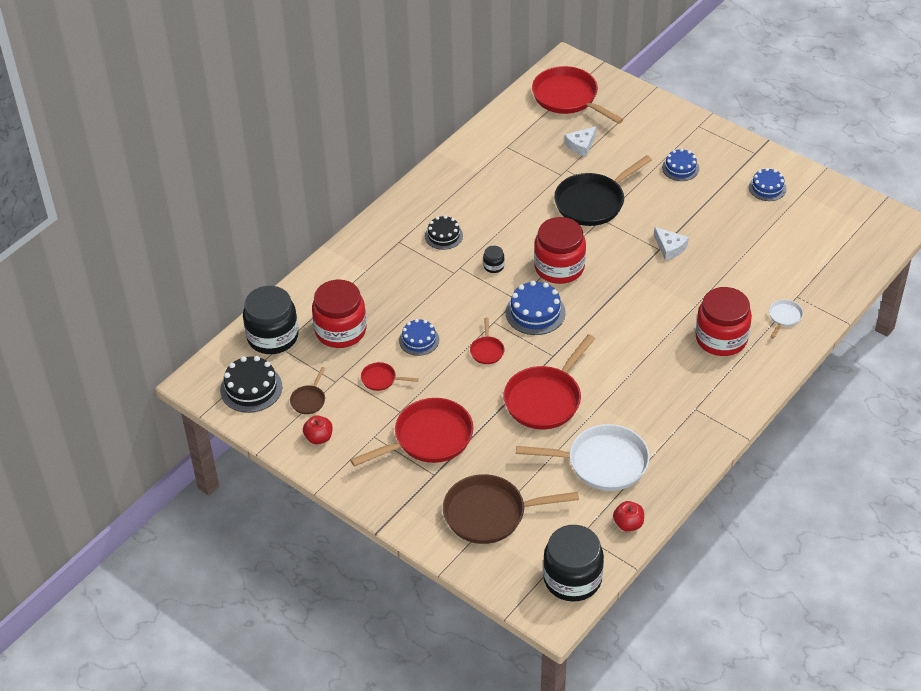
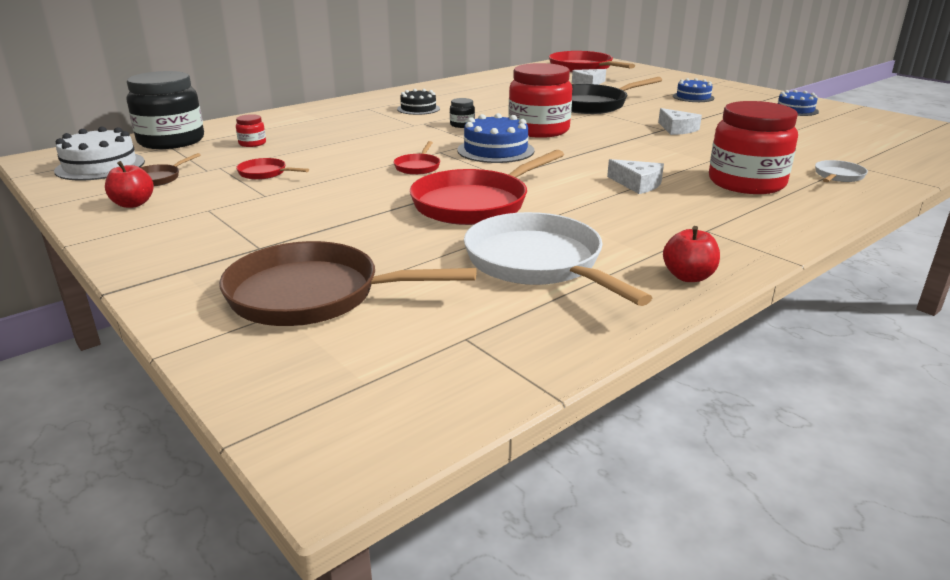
camera: 10 degrees right, 20 degrees down
(251, 388) = (100, 166): black cake -> white cake
(340, 330) = (252, 143): red jar -> red jar, size x0.42
(419, 340) = (338, 155): blue cake -> none
(428, 438) = (282, 218): red pan -> none
(572, 579) = (415, 399): black jar -> none
(602, 462) = (538, 263): white pan -> white pan turned 135 degrees counterclockwise
(628, 524) = (564, 336): red apple -> red apple (688, 277)
(647, 352) = (637, 184): none -> white cheese

